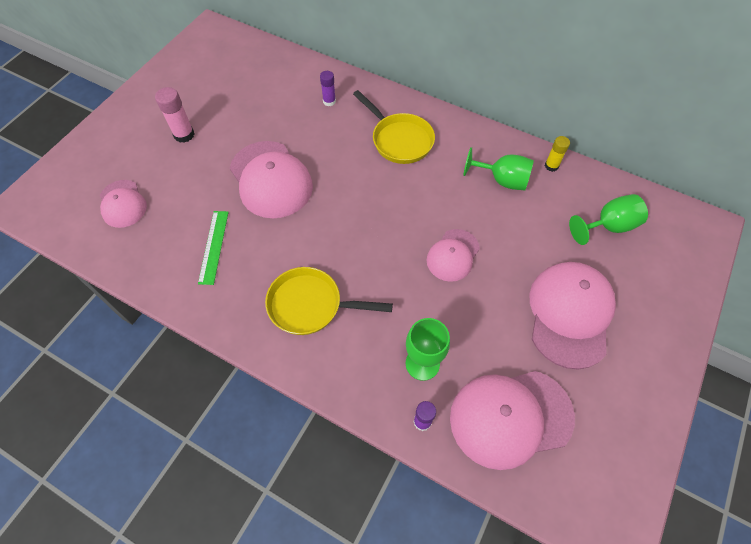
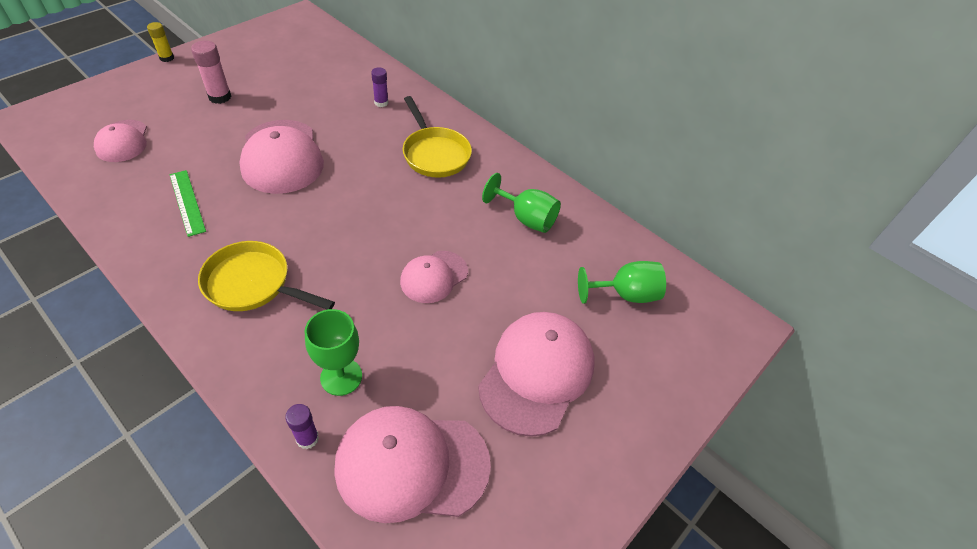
camera: 10 degrees right, 10 degrees down
(214, 246) = (187, 202): green ruler -> green ruler turned 45 degrees counterclockwise
(551, 166) = (588, 218): yellow glue stick -> yellow glue stick (167, 58)

